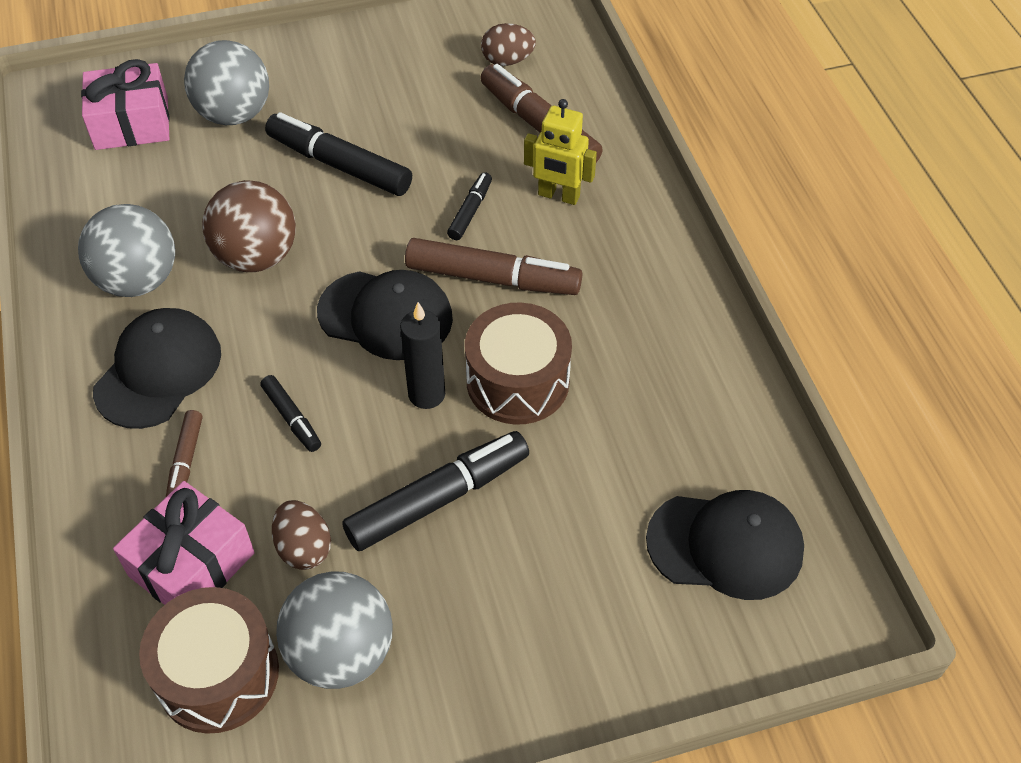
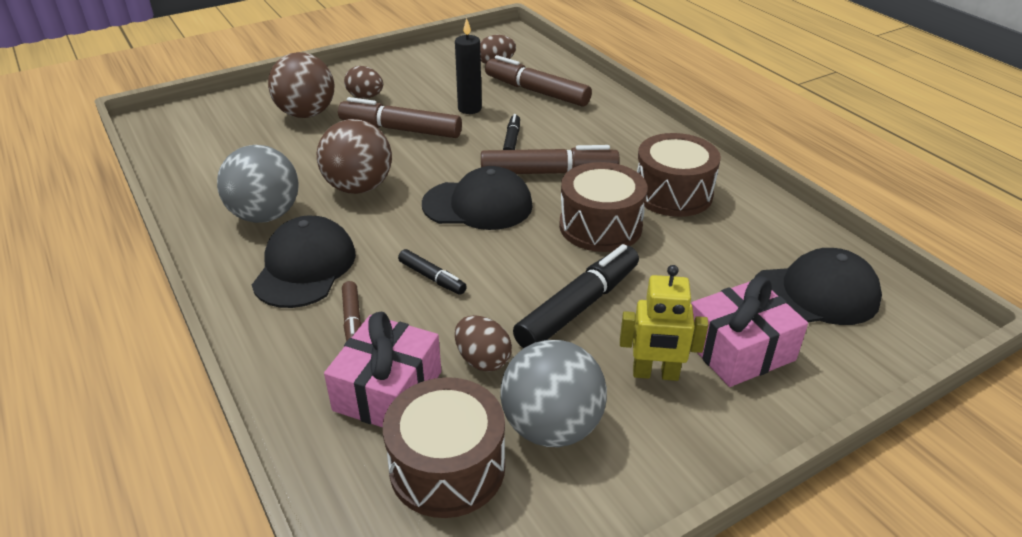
camera: 15 degrees left, 15 degrees down
(132, 123) = (226, 129): pink gift -> pink gift (739, 350)
(234, 114) = (306, 114): grey ball -> brown ball
(316, 96) = (365, 97): none -> brown egg
(339, 165) = (400, 129): black marker -> brown marker
(426, 394) = (534, 245): black candle -> black candle (469, 109)
(558, 196) = (571, 124): yellow robot -> yellow robot (655, 374)
(632, 347) = (673, 194): none -> brown drum

